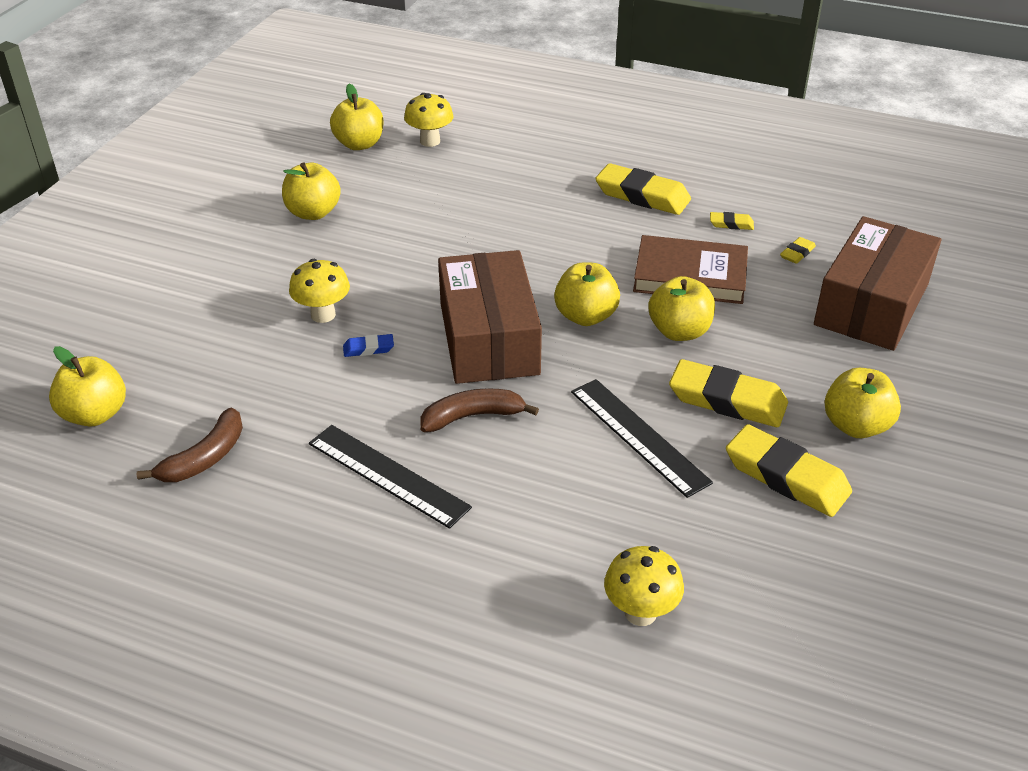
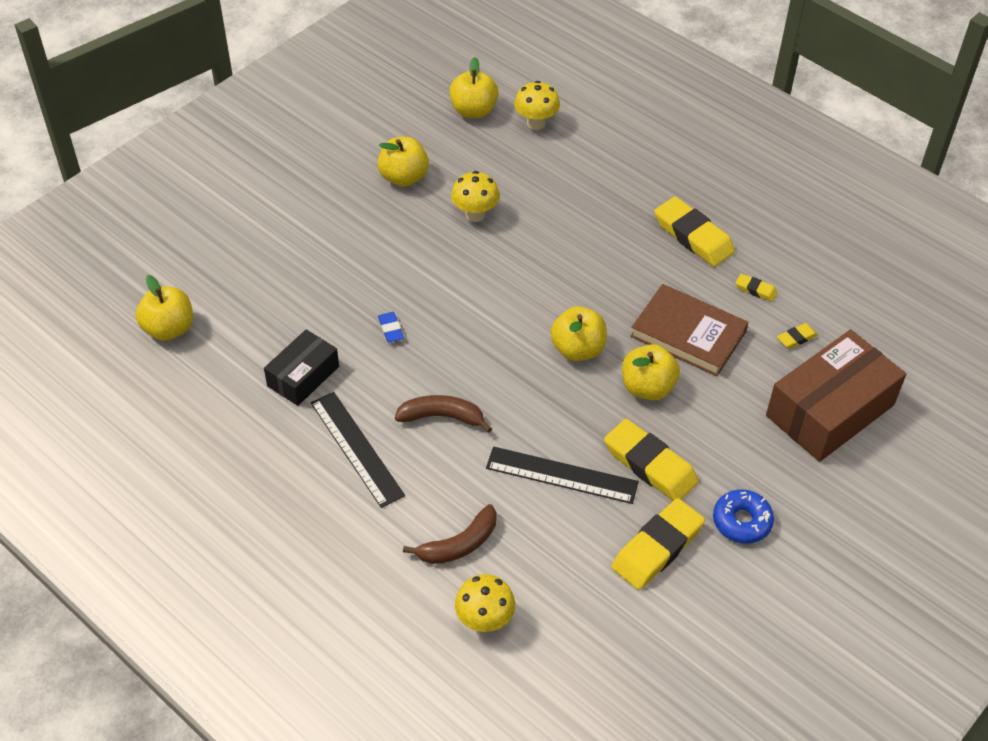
camera: 20 degrees right, 10 degrees up
(205, 458) = (232, 391): brown banana -> brown banana (459, 544)
(286, 419) = (303, 376): none -> black box
(323, 315) = (369, 285): yellow mushroom -> yellow mushroom (475, 214)
(368, 349) = (390, 329): blue eraser -> blue eraser turned 60 degrees clockwise
(489, 338) = (489, 347): brown box -> none
(639, 436) = (562, 475): black ruler -> black ruler turned 60 degrees counterclockwise
(786, 477) = (657, 548): yellow eraser -> yellow eraser turned 75 degrees clockwise
(856, 426) = (742, 521): yellow apple -> blue donut

